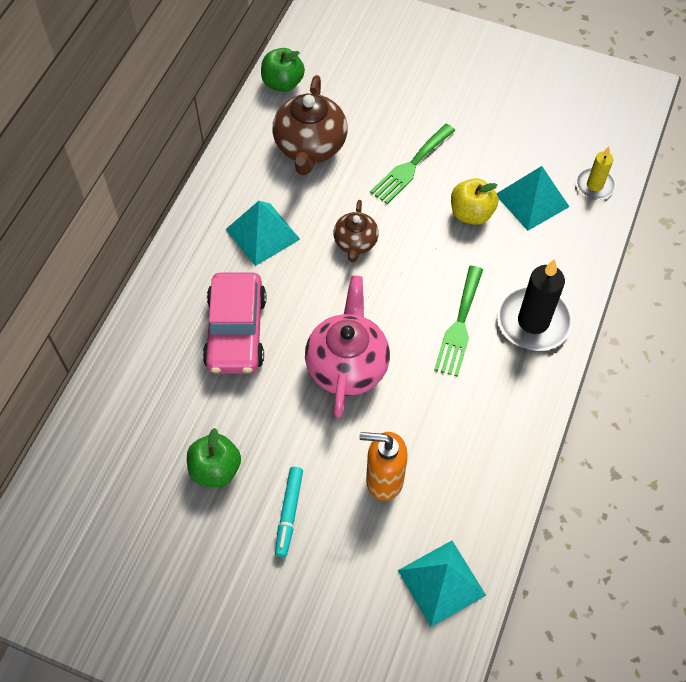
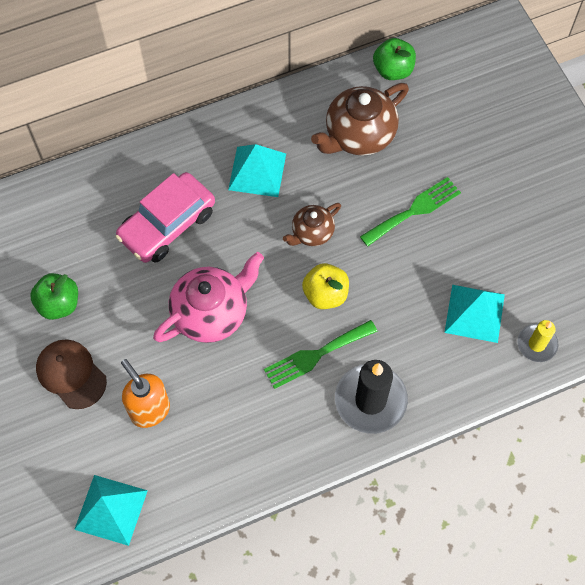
camera: 45 degrees right, 5 degrees up
(289, 513) = (71, 374): turquoise marker -> brown cap
(410, 166) = (414, 210): green fork -> green fork turned 150 degrees clockwise
(471, 213) = (418, 283): yellow apple -> yellow apple (325, 294)

